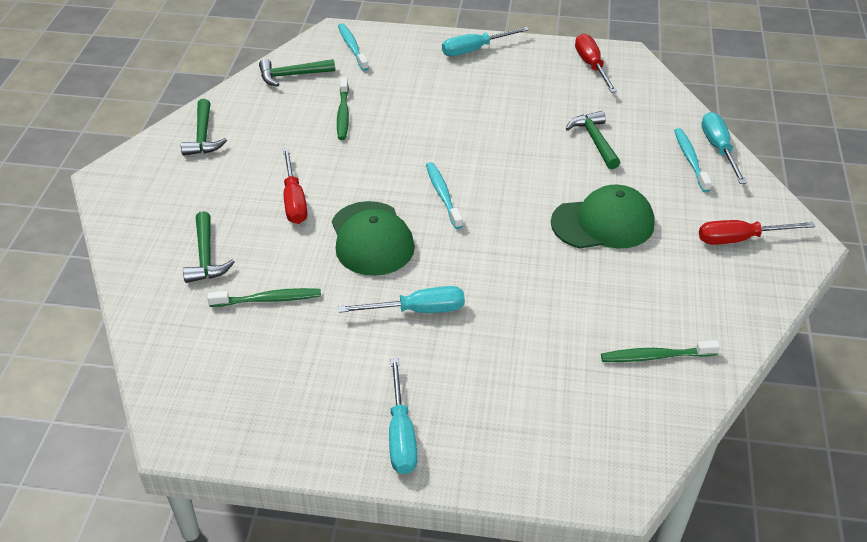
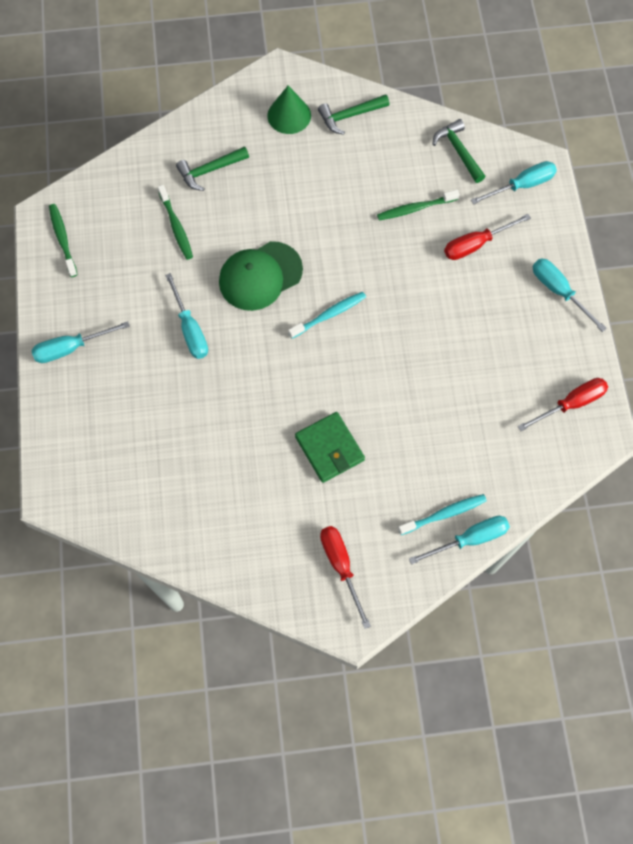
camera: 75 degrees right, 25 degrees up
(172, 180) = (289, 115): none -> green cone
(294, 200) = (289, 208): red screwdriver -> red screwdriver (476, 244)
(352, 47) = (522, 185): turquoise toothbrush -> turquoise screwdriver
(595, 140) = (446, 425): green hammer -> none
(603, 223) = (329, 448): green cap -> green wallet
(655, 356) = (182, 509): green toothbrush -> green toothbrush (63, 239)

